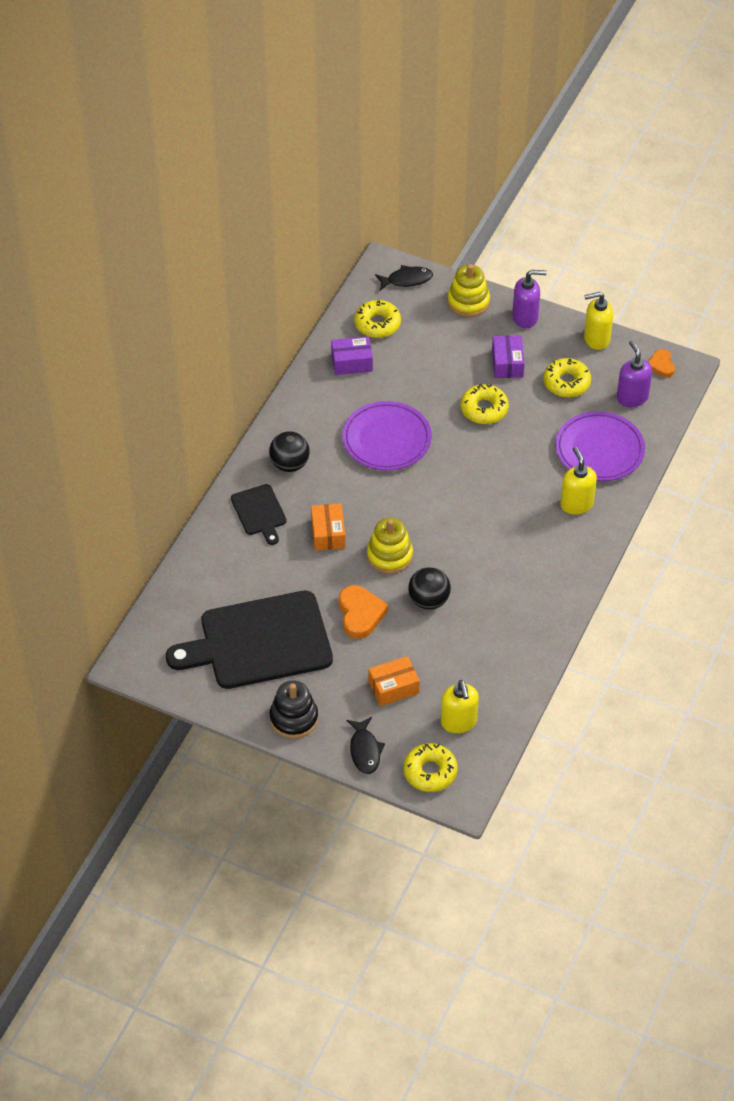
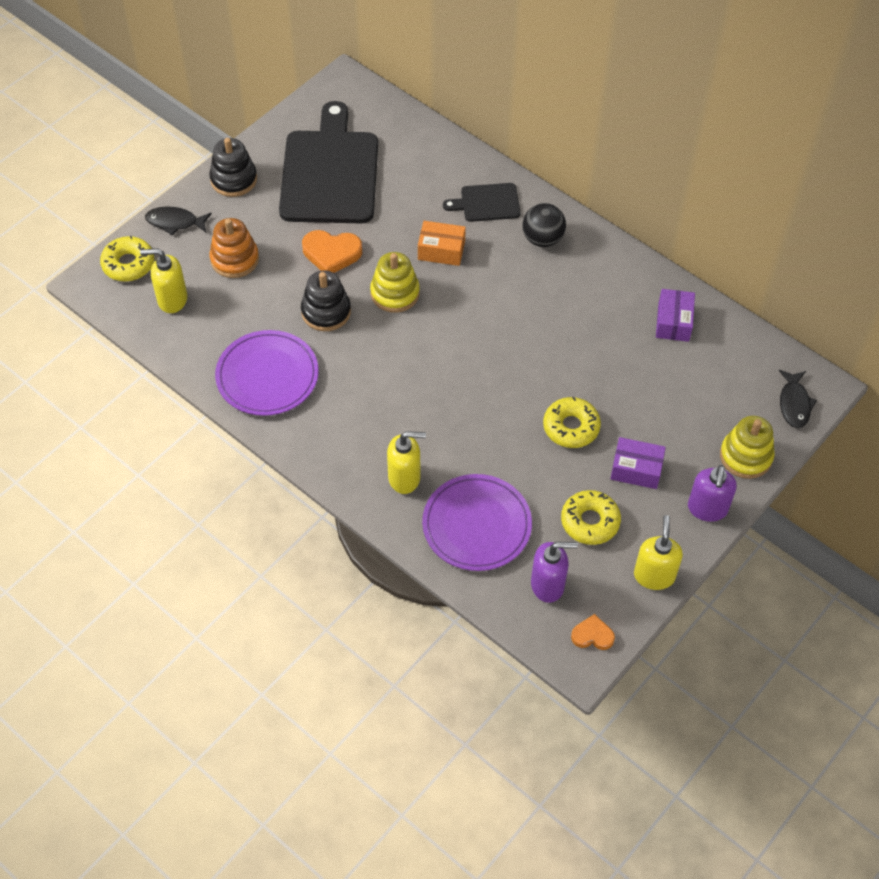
camera: 105 degrees right, 5 degrees up
(377, 324) = (728, 359): yellow donut -> none
(386, 439) = (552, 327): purple plate -> purple plate (267, 376)
(393, 687) = (234, 259): orange box -> orange stacking toy
(429, 600) = (326, 312): black ball -> black stacking toy

